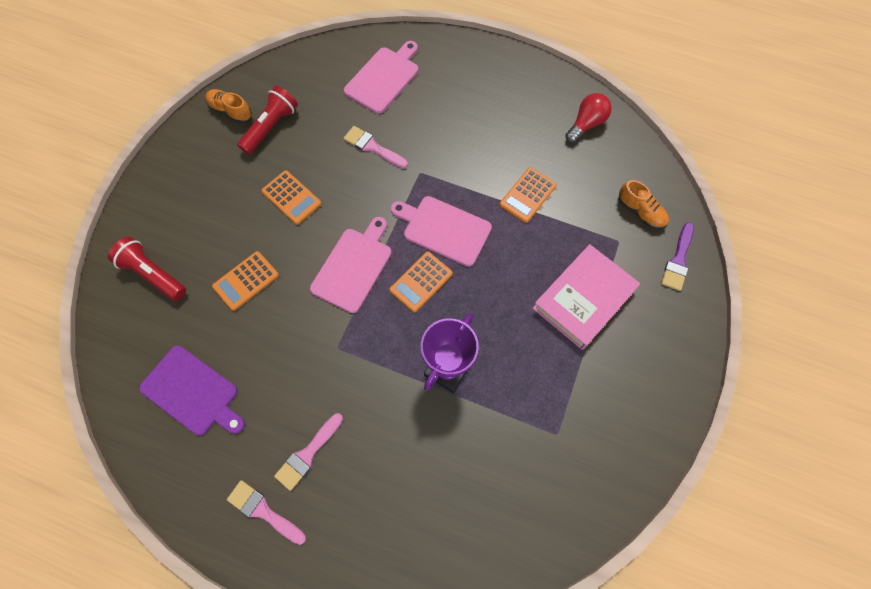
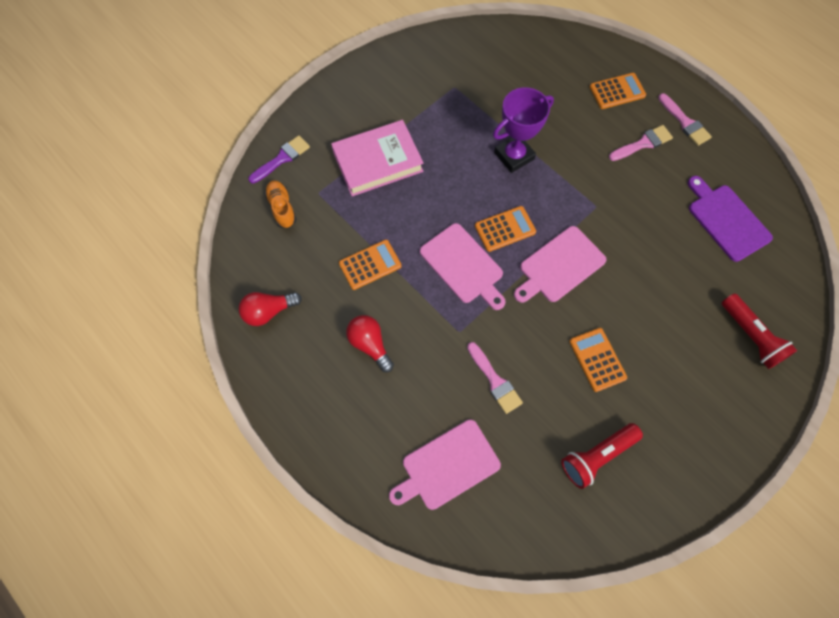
camera: 155 degrees left, 0 degrees up
(230, 111) = (638, 500): orange shoe -> none
(246, 281) = (662, 294): orange calculator -> orange calculator (617, 91)
(488, 133) = (370, 344): none -> red light bulb

